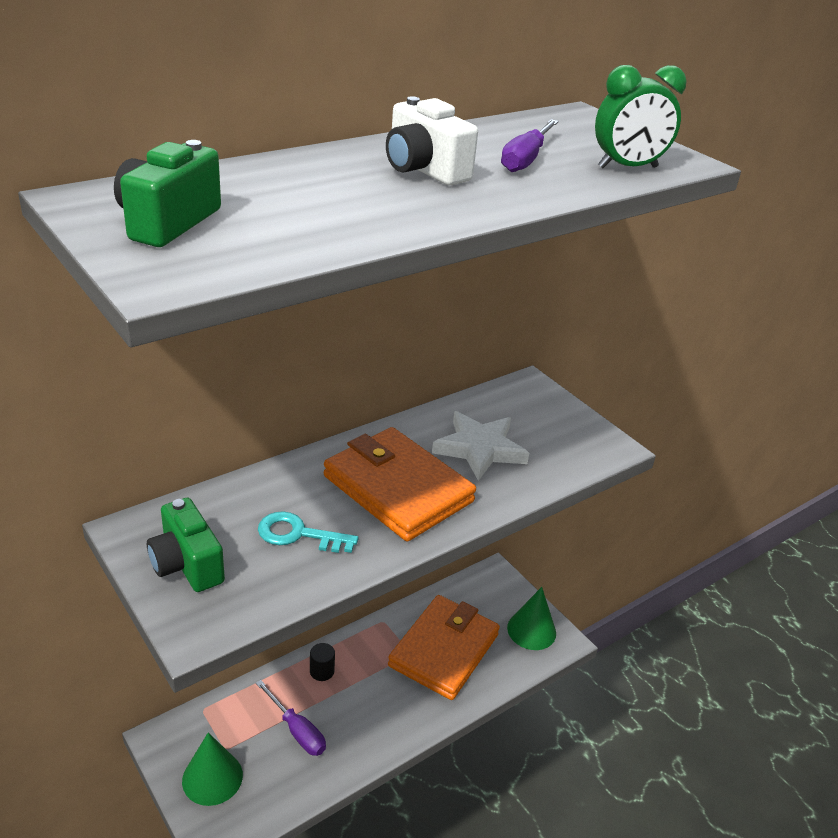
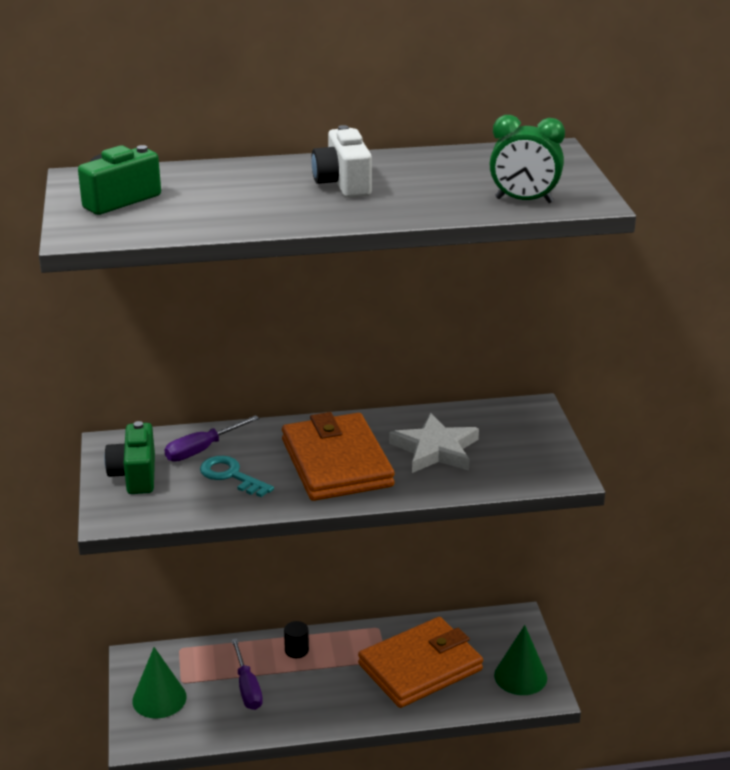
camera: 30 degrees right, 5 degrees down
(526, 159) = (441, 184): purple screwdriver -> purple screwdriver (202, 449)

